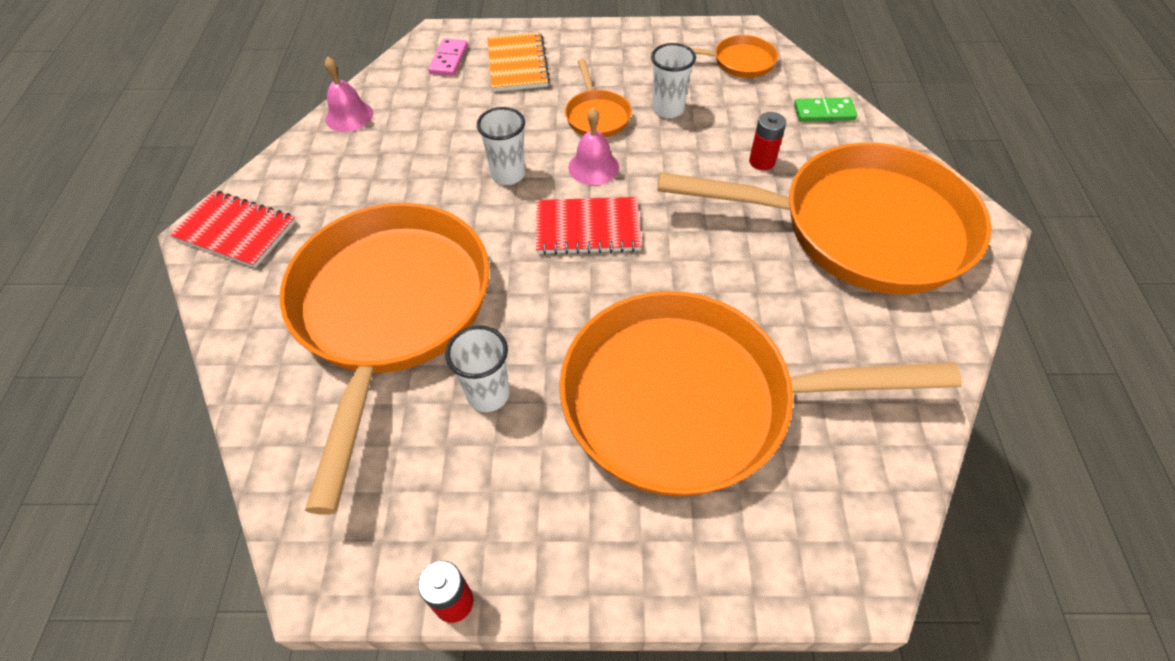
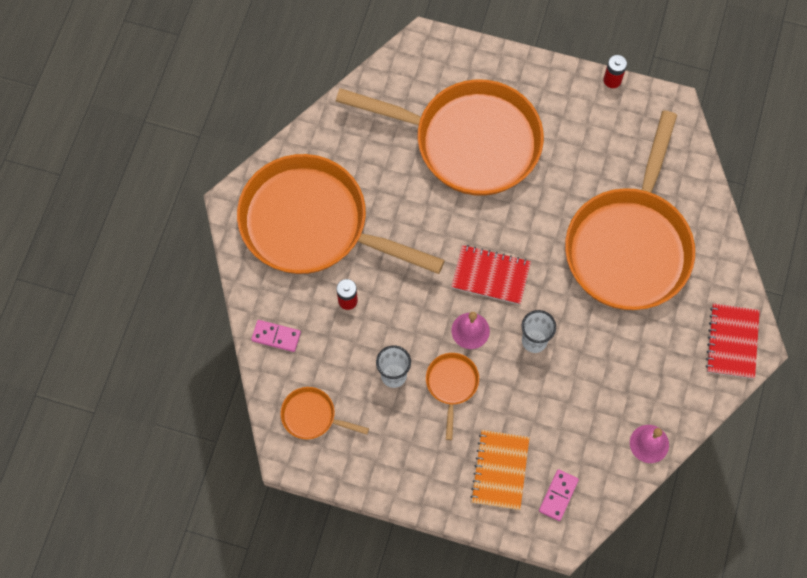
camera: 165 degrees left, 15 degrees up
(235, 231) = (732, 342): red notebook -> red notebook turned 60 degrees clockwise
(488, 394) = (579, 175): white cup -> none
(824, 112) = (276, 336): green domino -> pink domino

